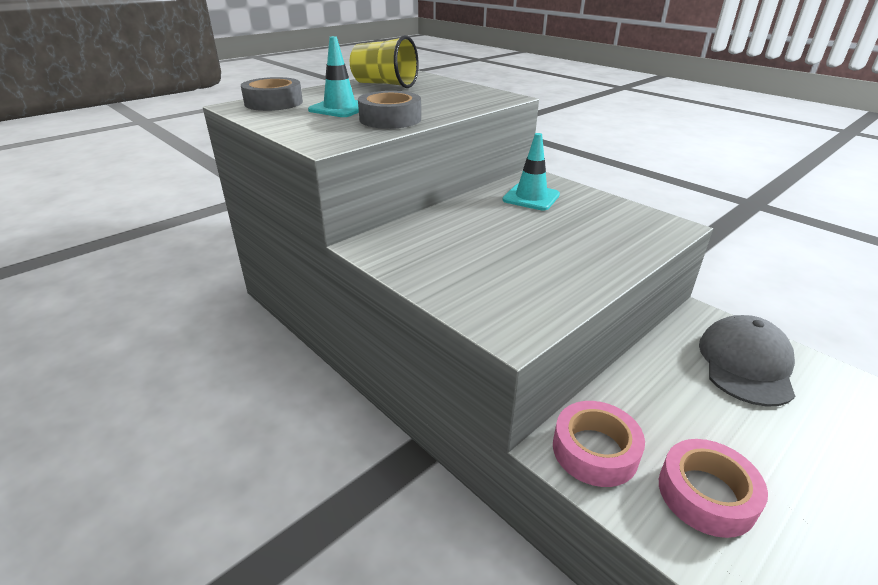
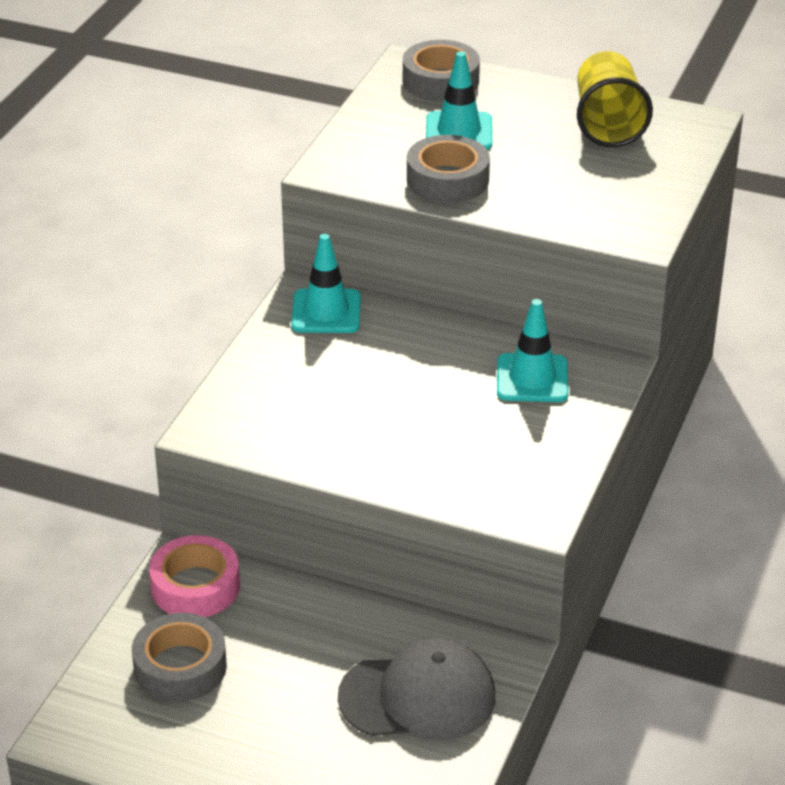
camera: 65 degrees right, 5 degrees up
(398, 242) = (326, 312): none -> turquoise traffic cone
(706, 494) = (180, 667): pink tape -> grey tape

